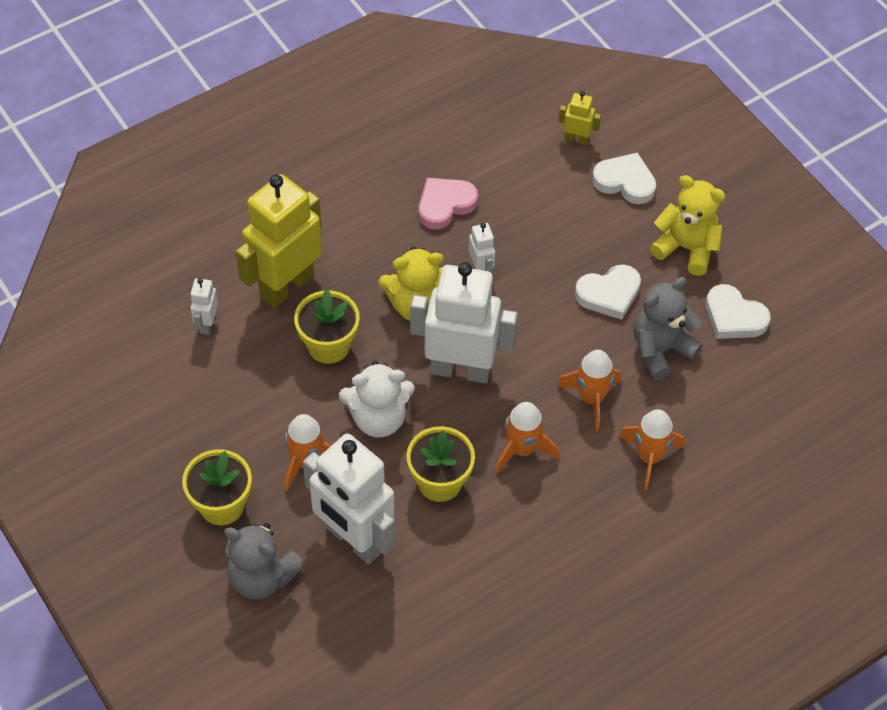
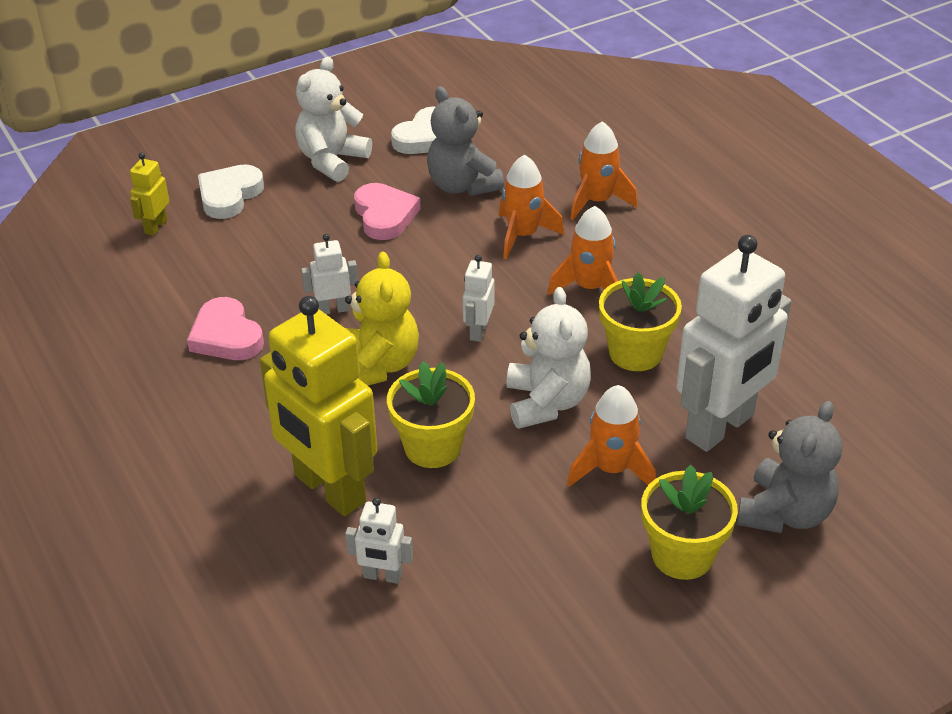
camera: 85 degrees left, 15 degrees down
(460, 369) = (478, 331): white robot -> white robot, size x0.44
(609, 294) = (384, 215): white heart -> pink heart
(686, 248) = (332, 160): yellow teddy bear -> white teddy bear

